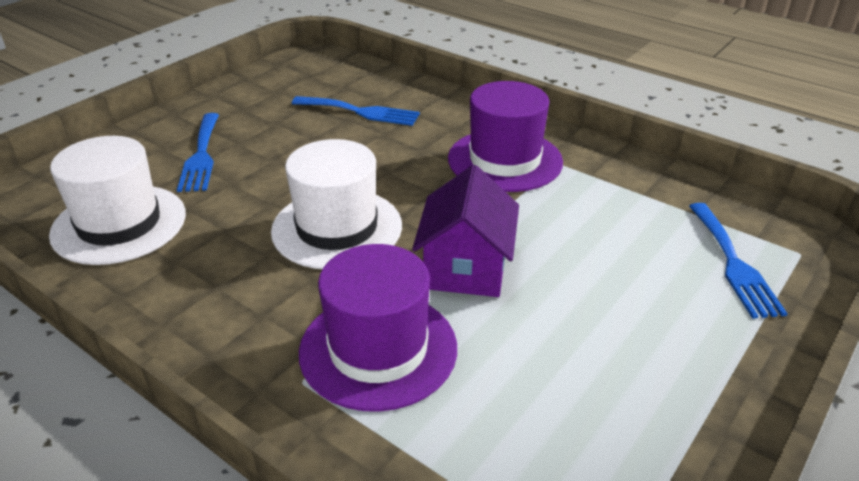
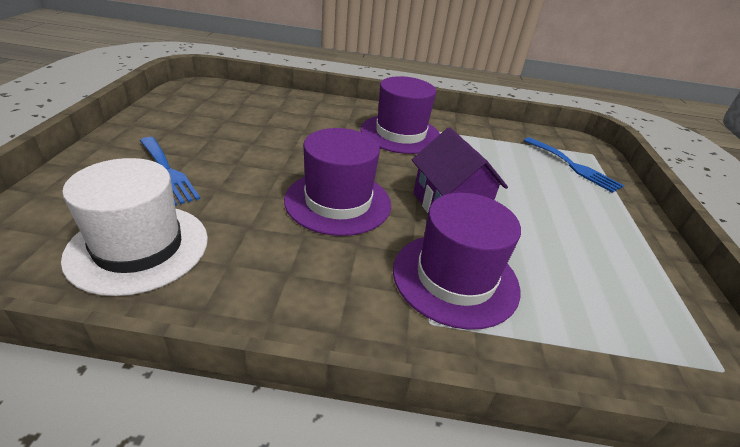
camera: 35 degrees left, 0 degrees up
(337, 228) = (338, 202): white hat -> purple hat
(361, 112) = (272, 119): blue fork -> none

